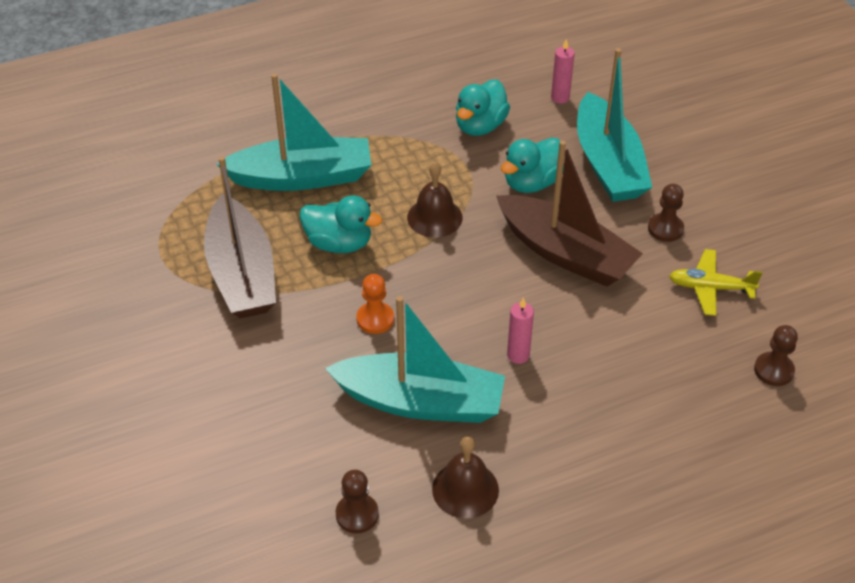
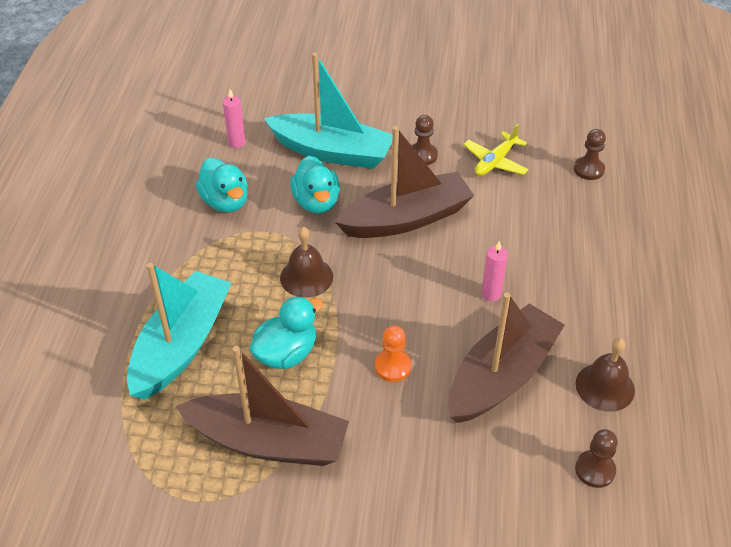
camera: 60 degrees left, 0 degrees up
(421, 402) = (502, 376): turquoise boat -> brown boat

